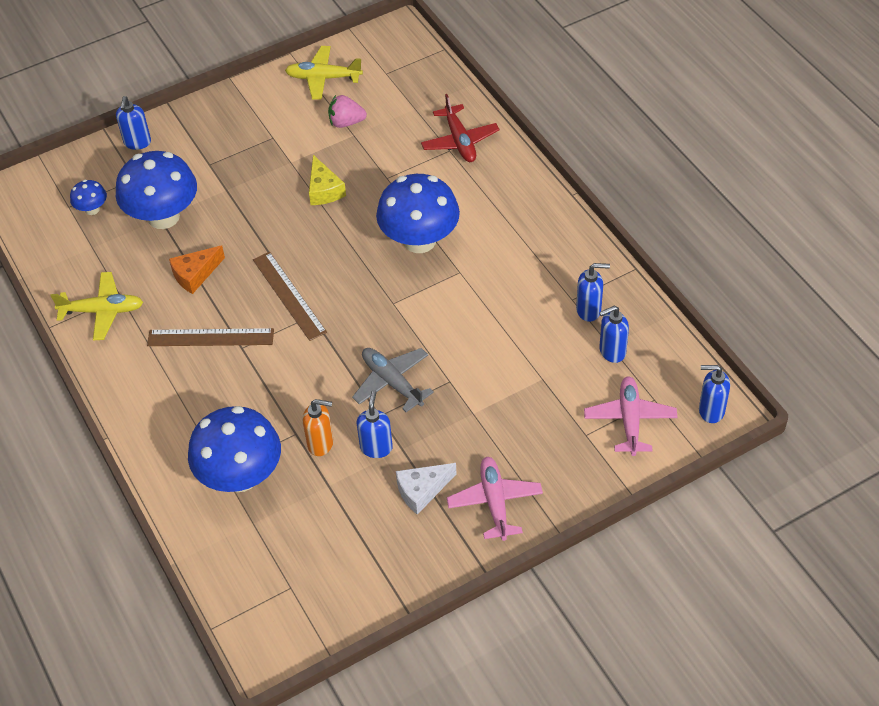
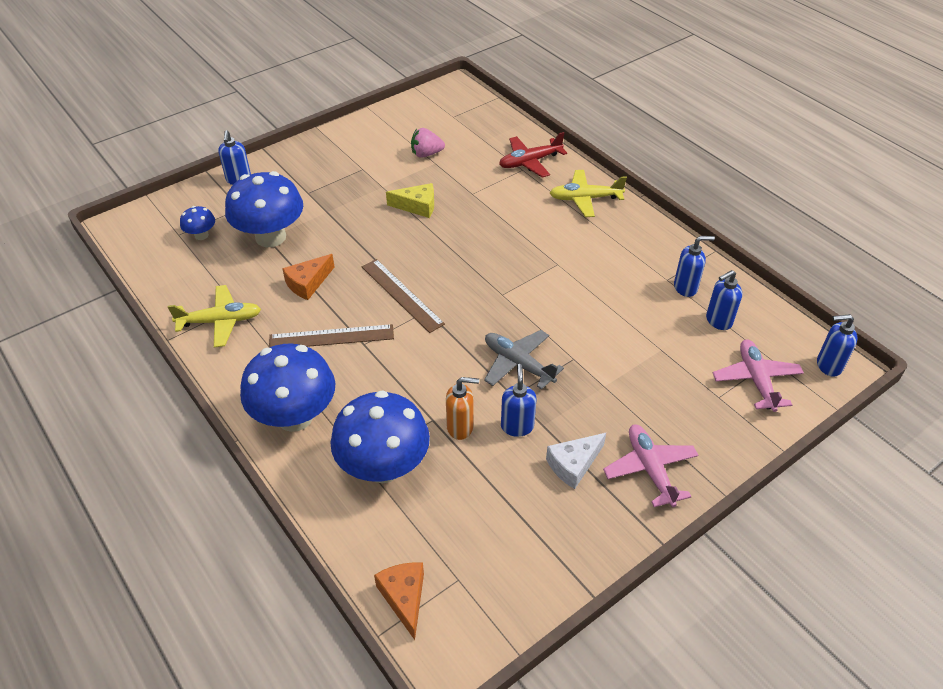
camera: 10 degrees left, 5 degrees down
(239, 598) = (404, 598): none -> orange cheese
(323, 78) = (399, 123): yellow plane -> yellow plane (585, 199)
(324, 190) = (417, 206): yellow cheese -> yellow cheese turned 60 degrees counterclockwise
(419, 240) = (514, 241): blue mushroom -> blue mushroom (295, 416)
(460, 141) = (530, 162): red plane -> red plane turned 90 degrees clockwise

